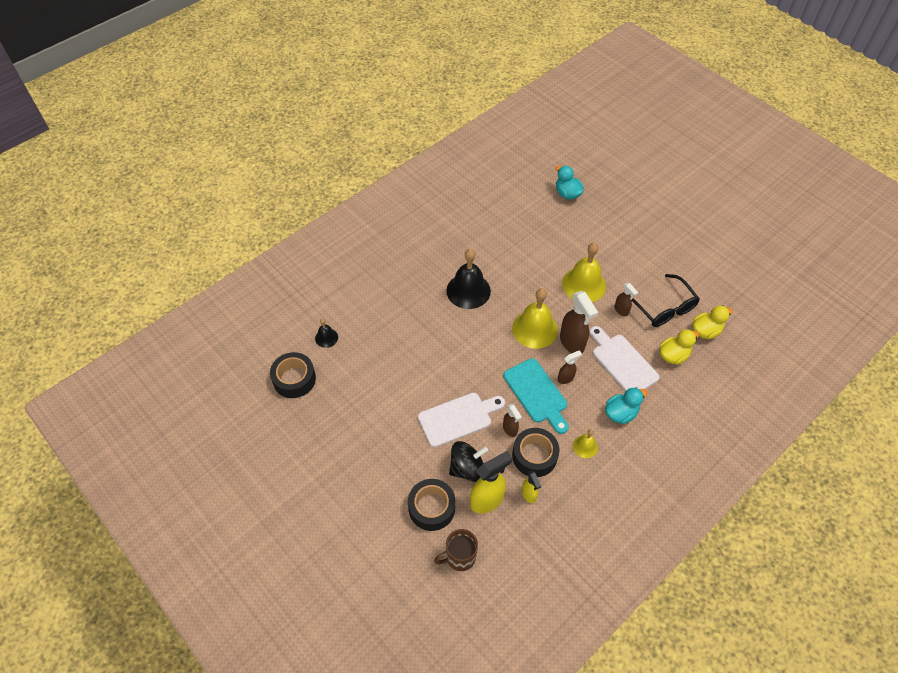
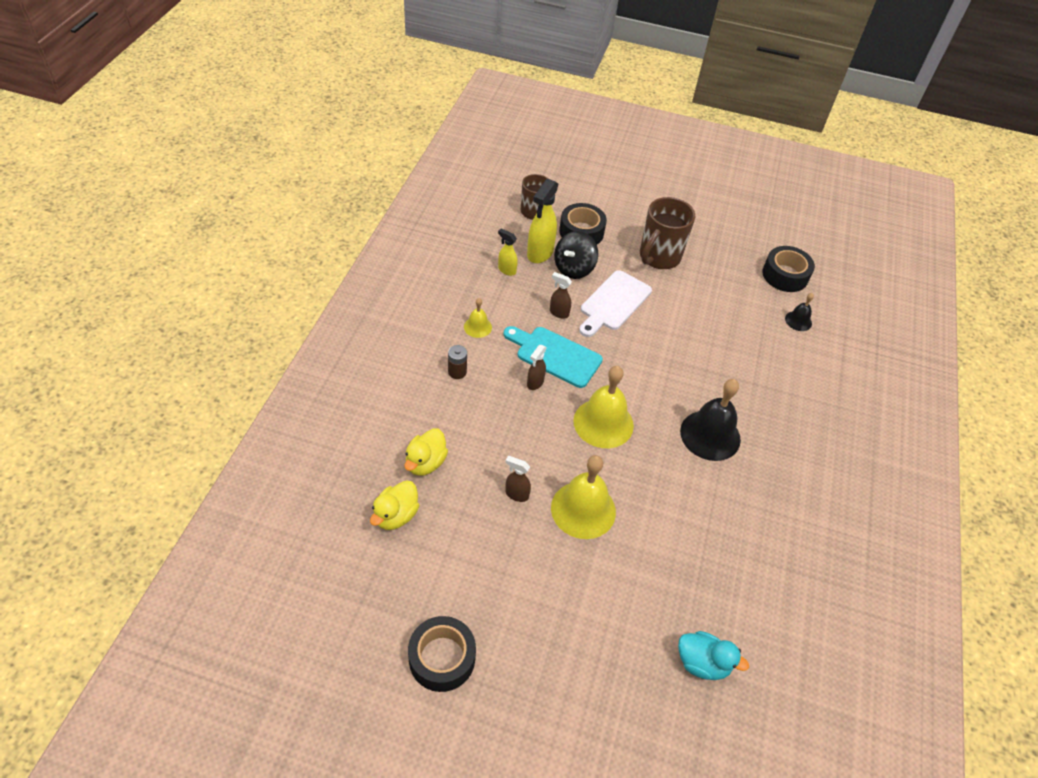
camera: 145 degrees right, 5 degrees down
(383, 446) = (659, 257): none -> brown mug
(534, 456) = (521, 300): black tape -> black tape (442, 658)
(572, 343) = (551, 425): brown spray bottle -> none
(621, 413) = (457, 372): turquoise duck -> brown battery
(622, 362) = (482, 428): white cutting board -> none
(664, 308) = (463, 524): black glasses -> none

